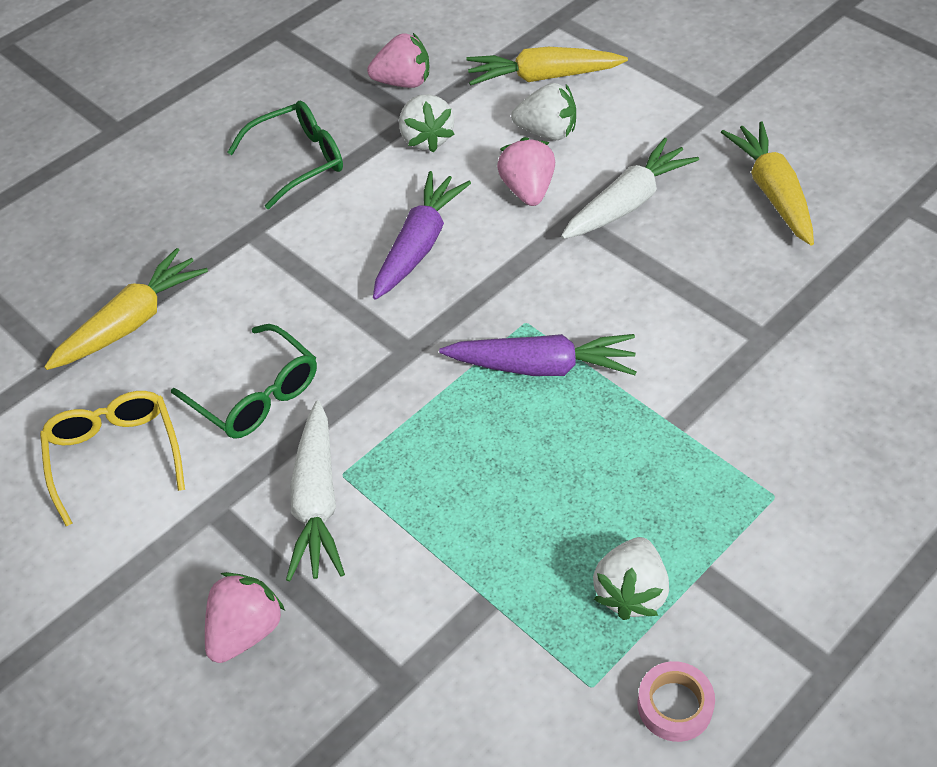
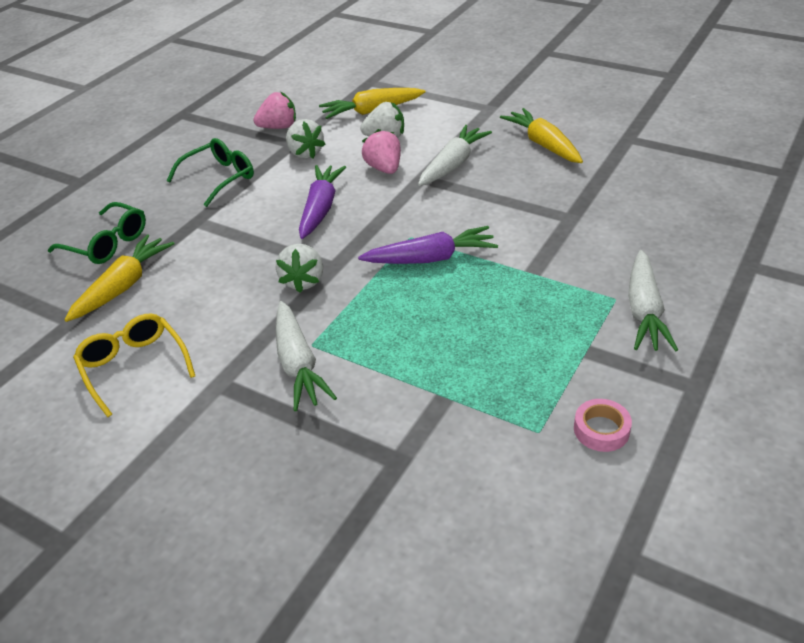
camera: 15 degrees left, 10 degrees down
(245, 631) = (270, 453): pink strawberry -> none
(256, 395) = (232, 311): green glasses -> green glasses (107, 243)
(631, 592) = (543, 371): white strawberry -> white strawberry (303, 281)
(807, 527) = (644, 311): none -> white carrot

